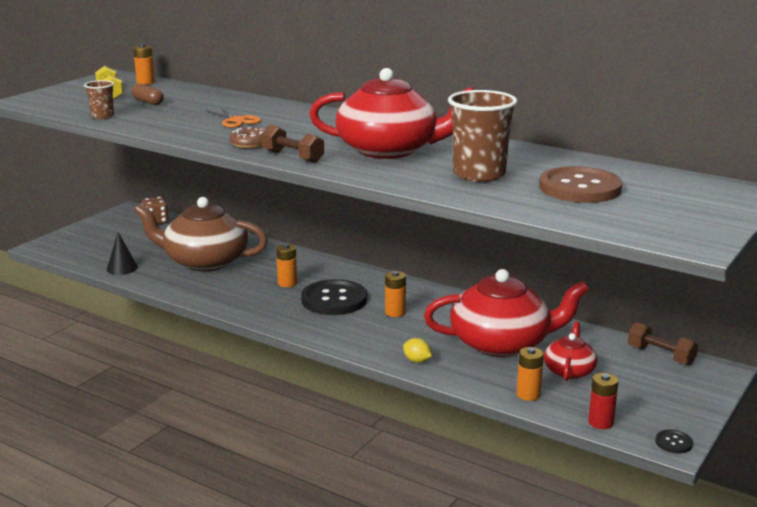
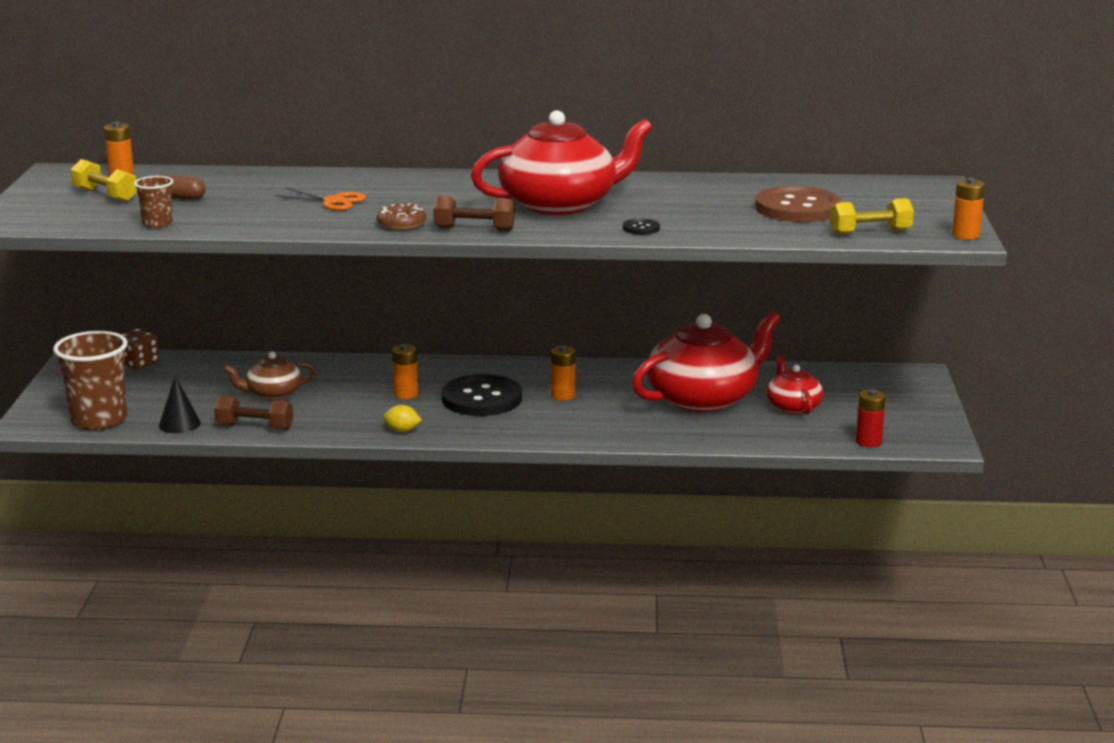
camera: 30 degrees left, 0 degrees up
(204, 261) = (273, 394): brown teapot -> brown teapot, size x0.50
(417, 361) = (643, 434): yellow lemon -> yellow lemon (402, 431)
(479, 174) = (688, 212): brown cup -> brown cup (99, 420)
(528, 394) = (781, 436): orange battery -> orange battery (965, 235)
(613, 221) = (870, 232): none -> yellow dumbbell
(660, 356) = (856, 374): brown dumbbell -> brown dumbbell (255, 427)
(673, 443) = (943, 441): black button -> black button (641, 228)

